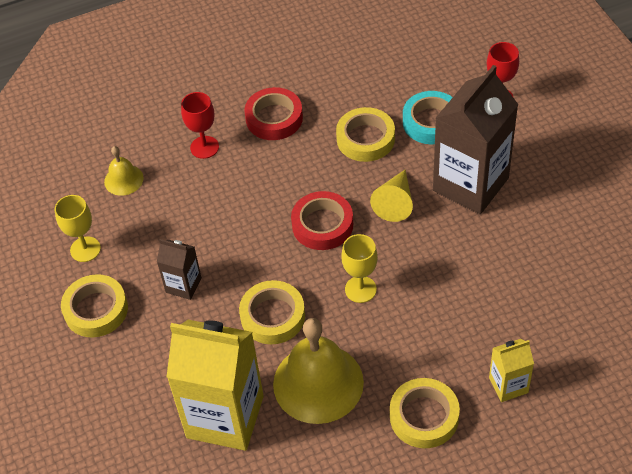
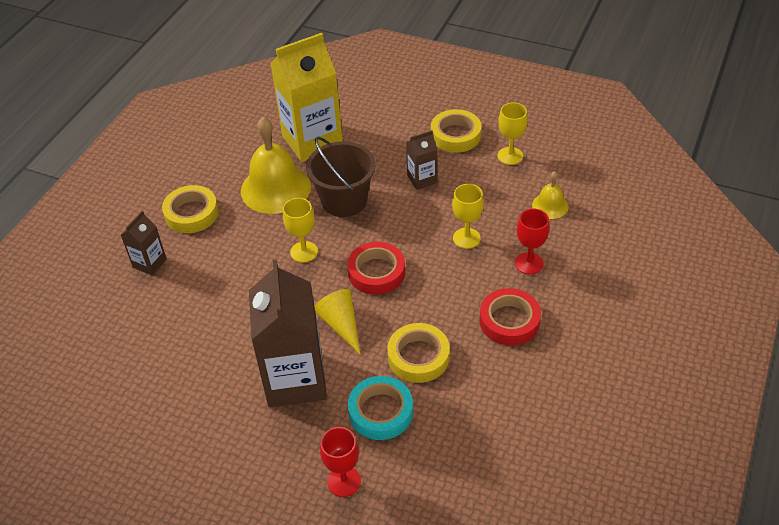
camera: 135 degrees right, 5 degrees down
(220, 201) = (466, 238): none -> yellow goblet
(273, 316) = (344, 201): yellow tape -> brown bucket
(508, 385) = (149, 263): yellow carton -> brown carton

